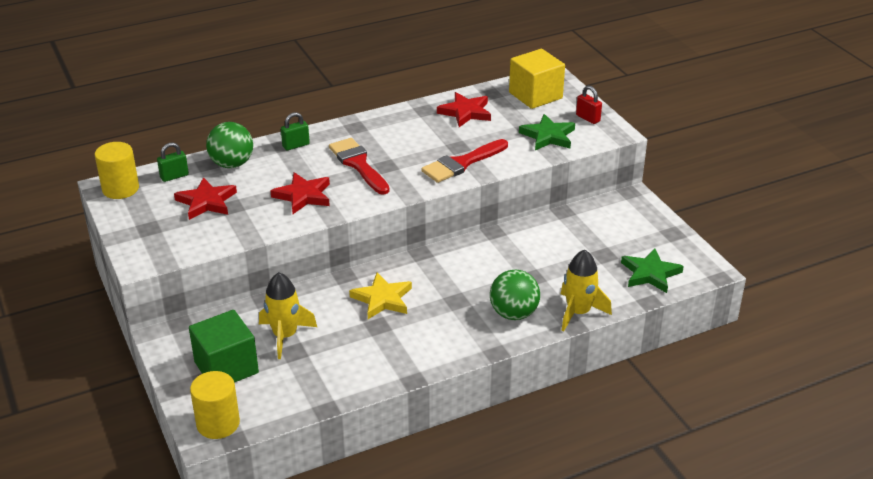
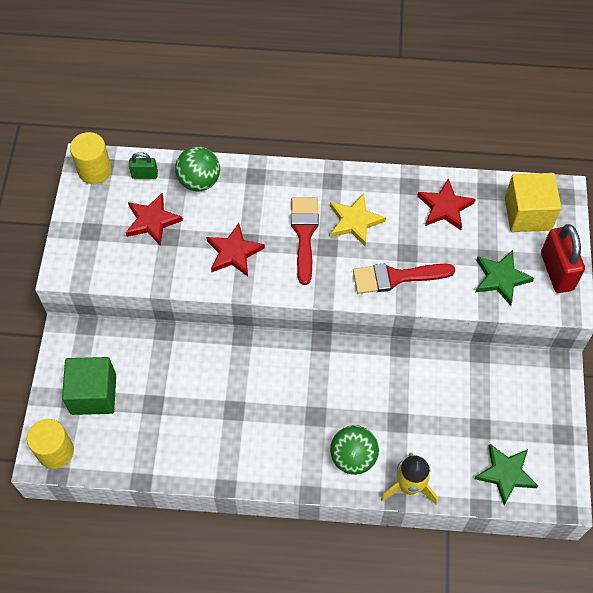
camera: 30 degrees right, 25 degrees up
(285, 336) = (156, 383): yellow rocket -> none
(296, 145) = (266, 182): green padlock -> none
(382, 299) = (256, 381): yellow star -> yellow star (355, 221)
(588, 118) = (557, 271): red padlock -> red padlock, size x1.87

